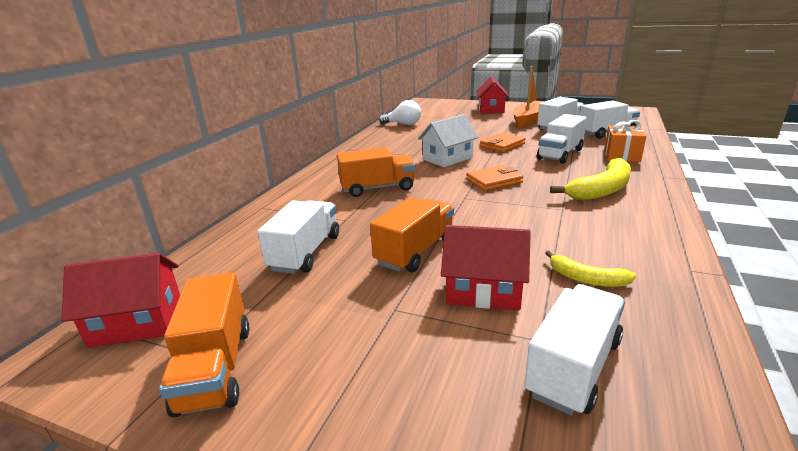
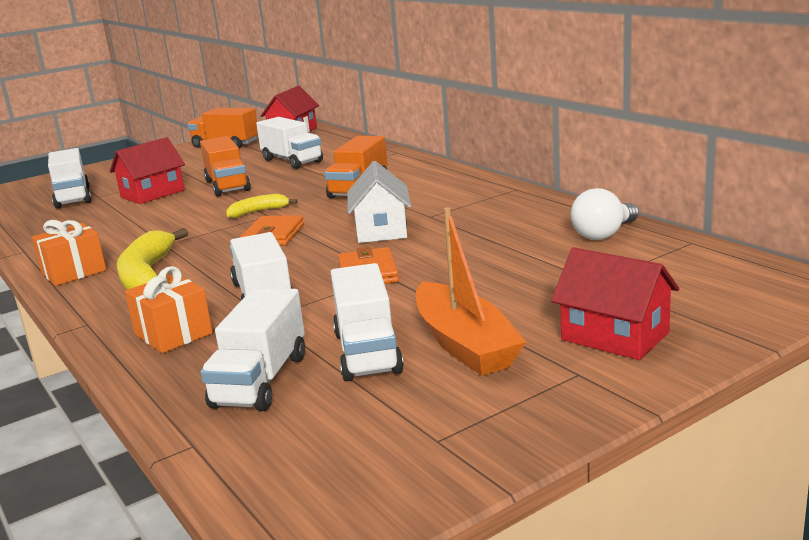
camera: 125 degrees right, 5 degrees down
(586, 279) = (95, 220): yellow banana -> yellow banana (258, 212)
(651, 217) = (73, 272): none -> orange gift

